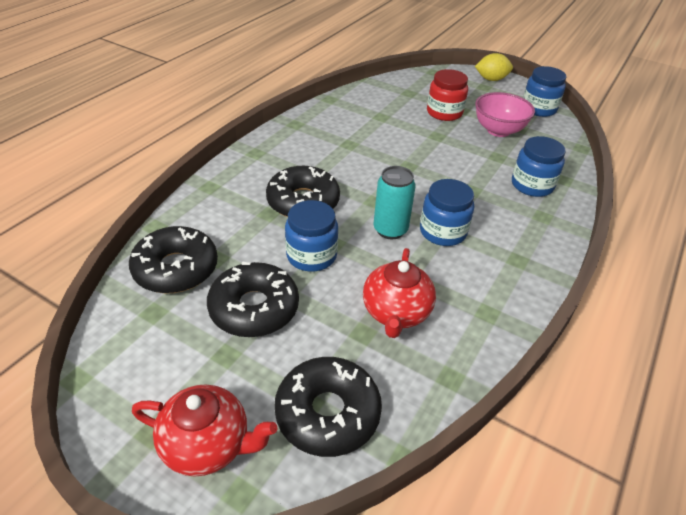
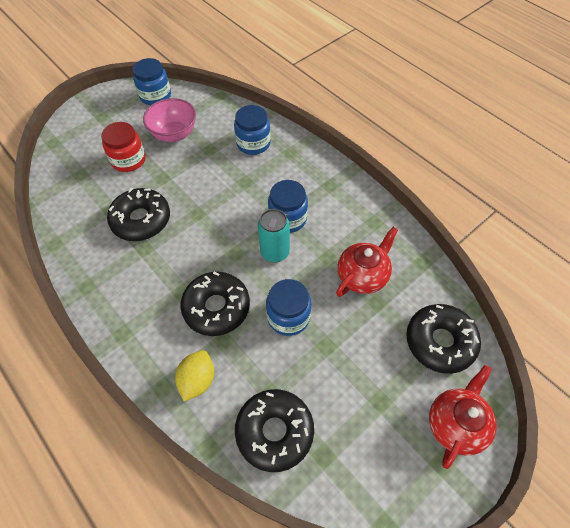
camera: 70 degrees left, 15 degrees up
(254, 308) = (337, 372): black donut -> black donut (141, 220)
(396, 313) = (363, 276): red teapot -> red teapot turned 75 degrees counterclockwise
(491, 79) = (92, 107): yellow lemon -> yellow lemon (197, 380)

